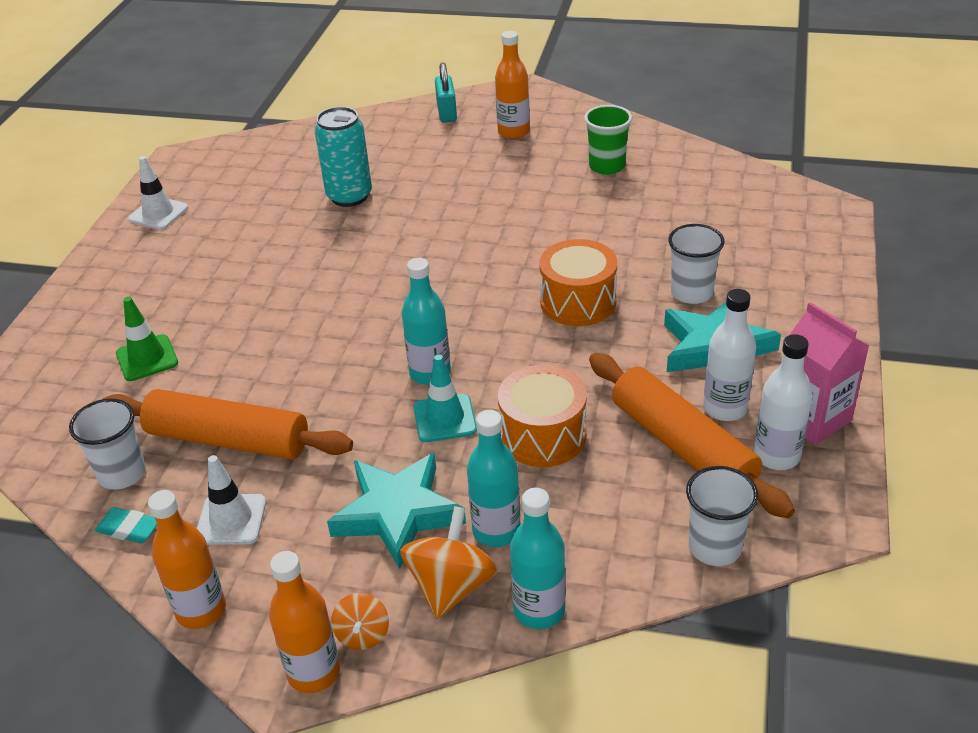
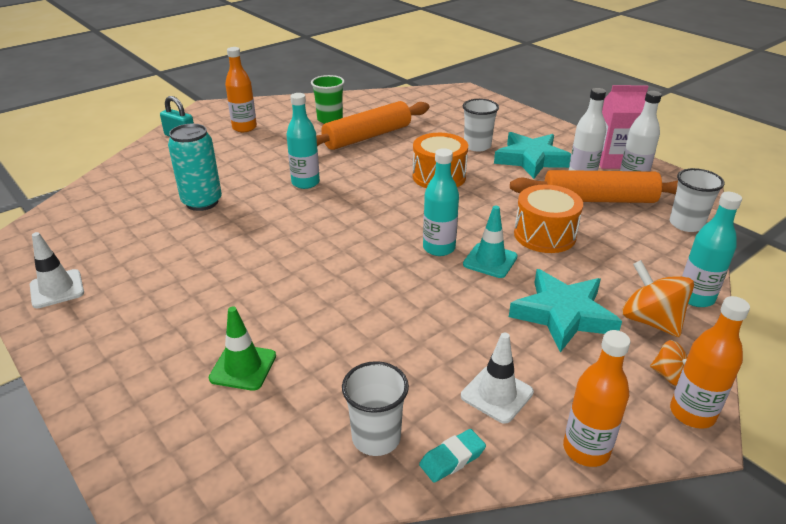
camera: 55 degrees left, 5 degrees down
(228, 439) = (402, 361): orange rolling pin -> orange rolling pin (367, 136)
(496, 531) = (614, 284): turquoise bottle -> turquoise bottle (305, 183)

